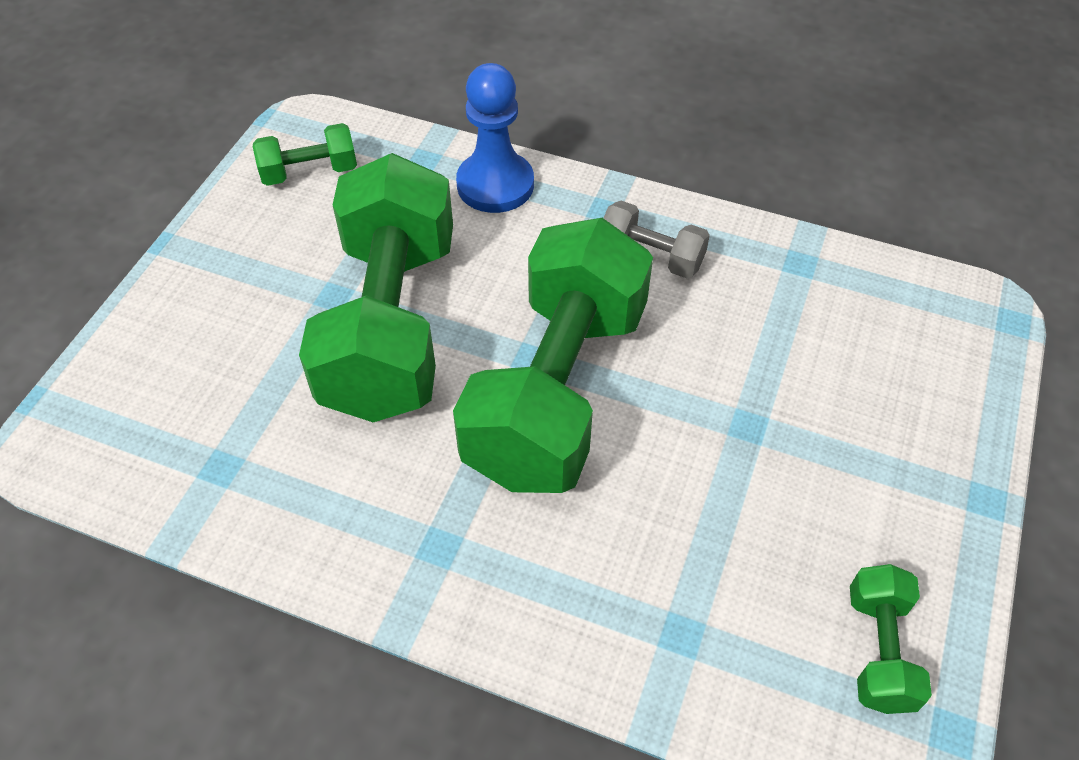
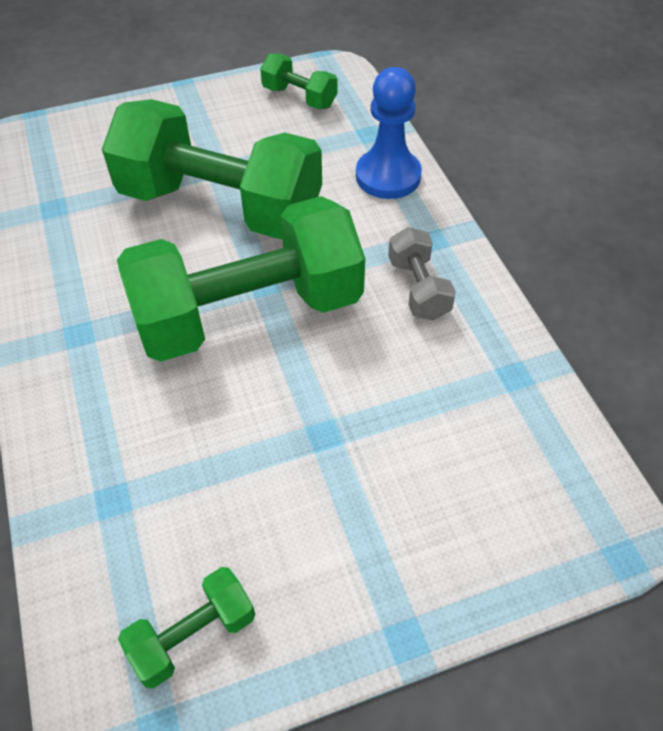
camera: 50 degrees right, 0 degrees up
(390, 325) = (221, 205): green dumbbell -> green dumbbell turned 60 degrees clockwise

